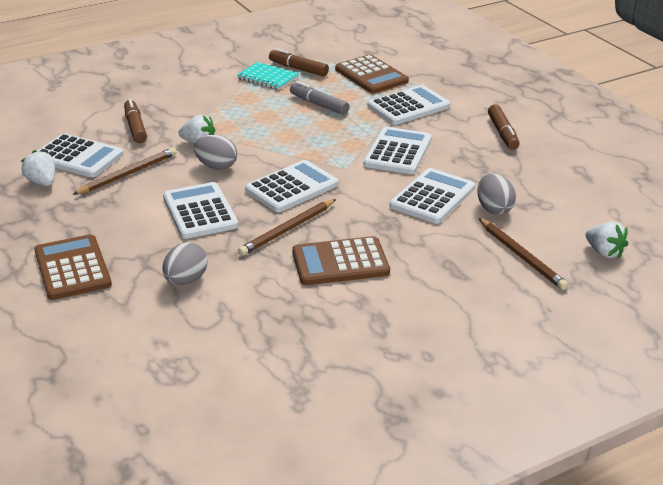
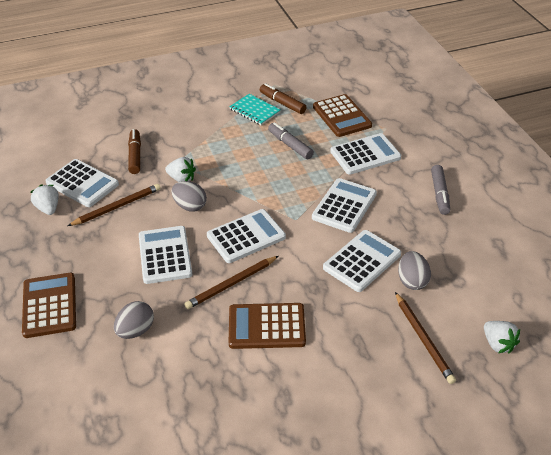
camera: 10 degrees right, 10 degrees up
(502, 133) = (439, 194): brown marker -> grey marker

